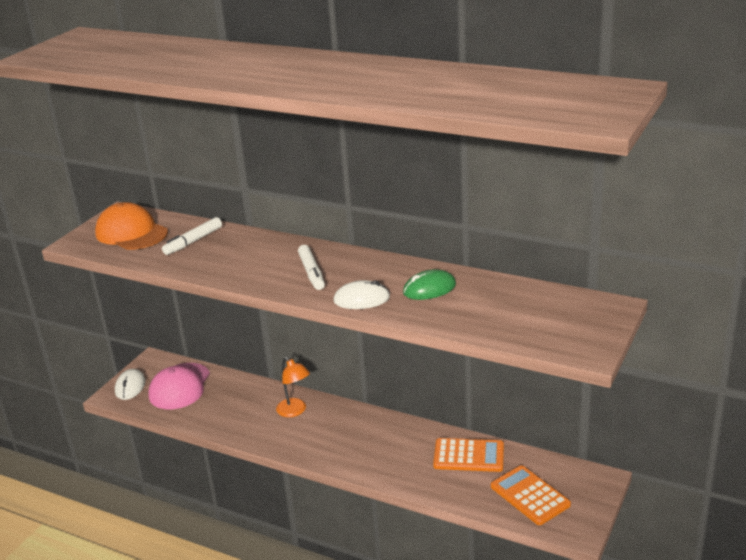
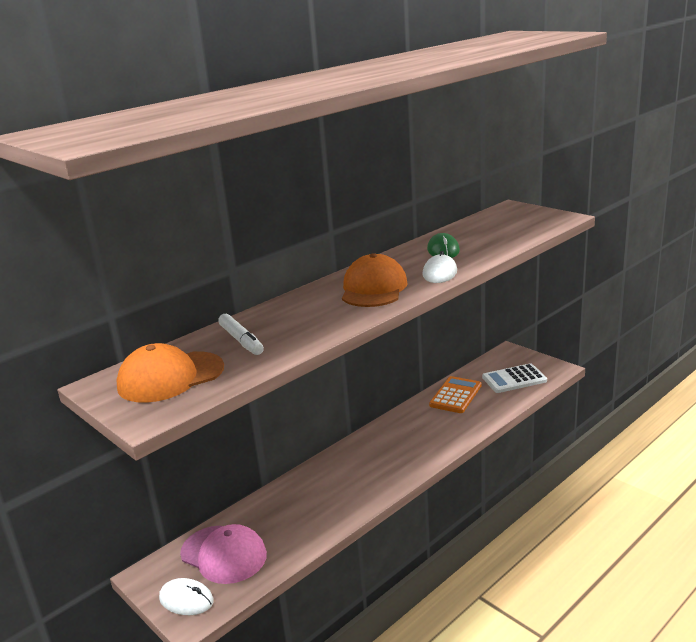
camera: 70 degrees left, 5 degrees down
(295, 411) = (334, 475): orange lamp -> none
(312, 273) = (373, 288): white marker -> orange cap
(530, 495) = (514, 379): orange calculator -> white calculator

